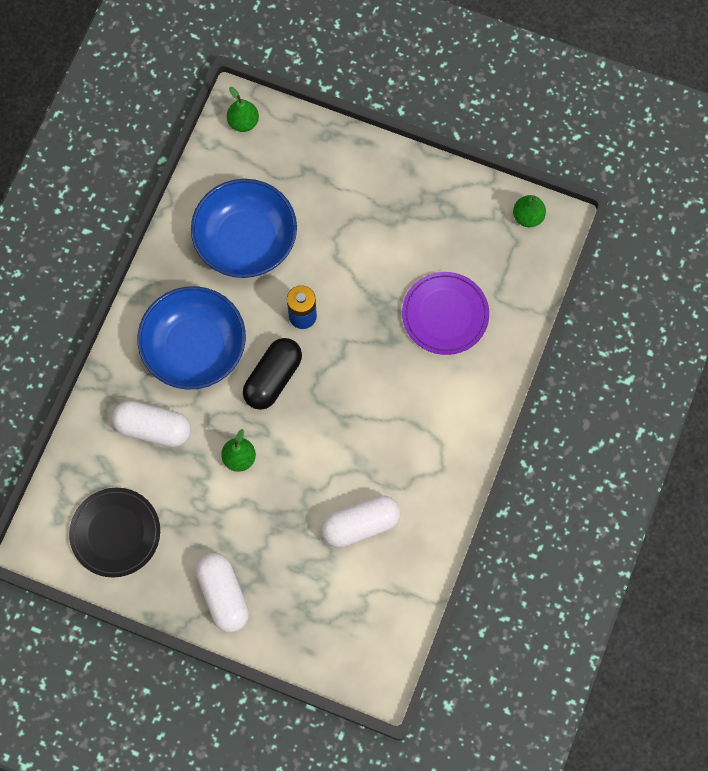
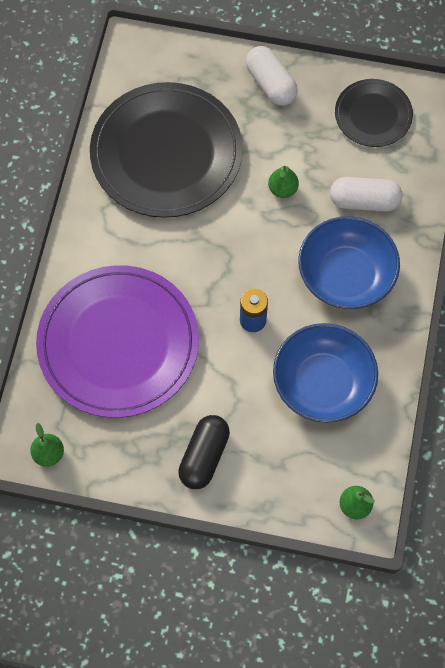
camera: 170 degrees right, 5 degrees down
(273, 378) = (268, 260): black capsule -> black capsule (204, 456)
(360, 525) = (166, 153): white capsule -> black plate
(445, 314) = (118, 343): purple plate -> purple plate, size x1.93

